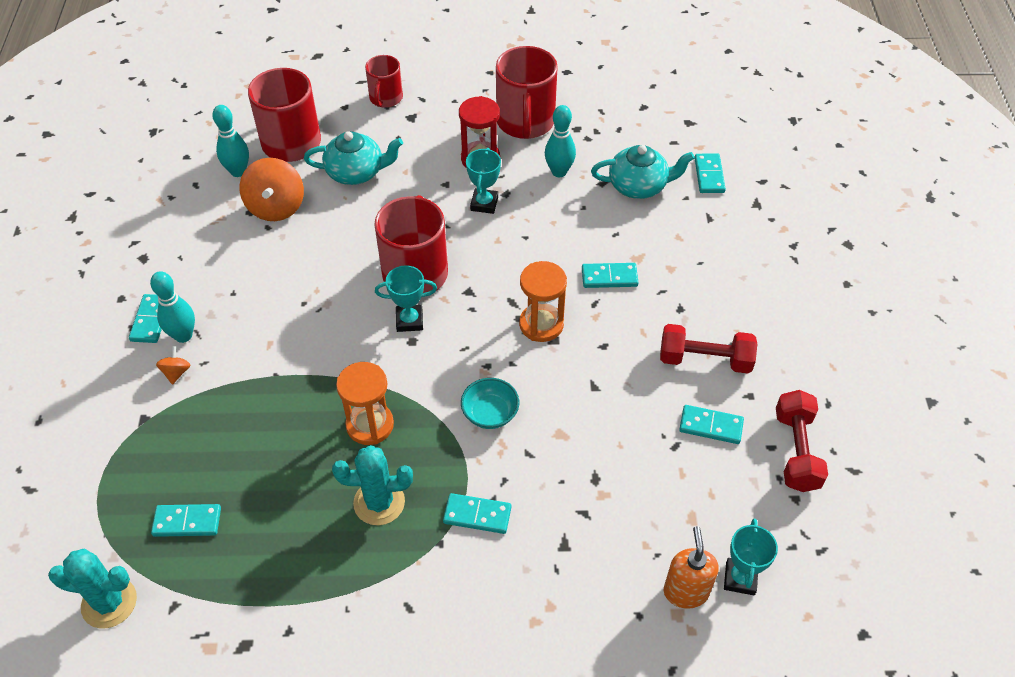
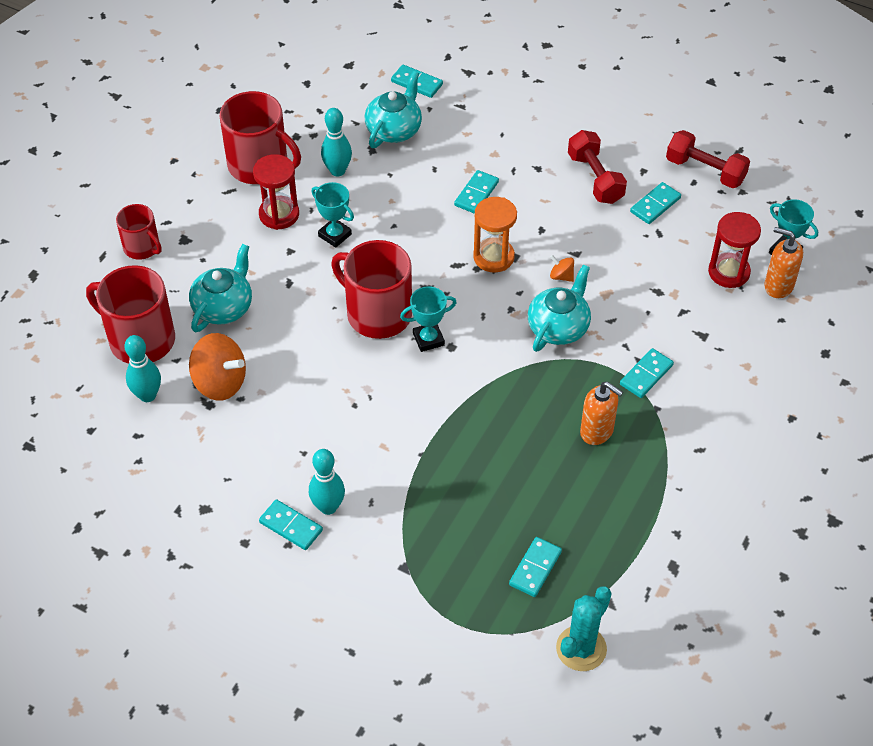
camera: 60 degrees left, 0 degrees up
(176, 372) = (368, 526): orange spinning top -> orange spinning top (561, 276)
(370, 425) = (518, 408): orange hourglass -> none
(379, 502) = (597, 431): turquoise cactus -> orange soap dispenser
(409, 321) = (428, 339): turquoise trophy -> turquoise trophy turned 45 degrees clockwise
(490, 413) = (558, 327): turquoise bowl -> turquoise teapot
(669, 534) = (728, 272): none -> red hourglass
(705, 360) = (595, 178): red dumbbell -> red dumbbell turned 60 degrees counterclockwise

